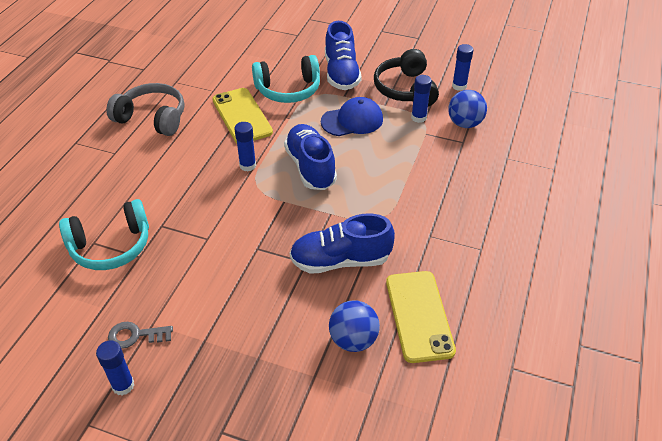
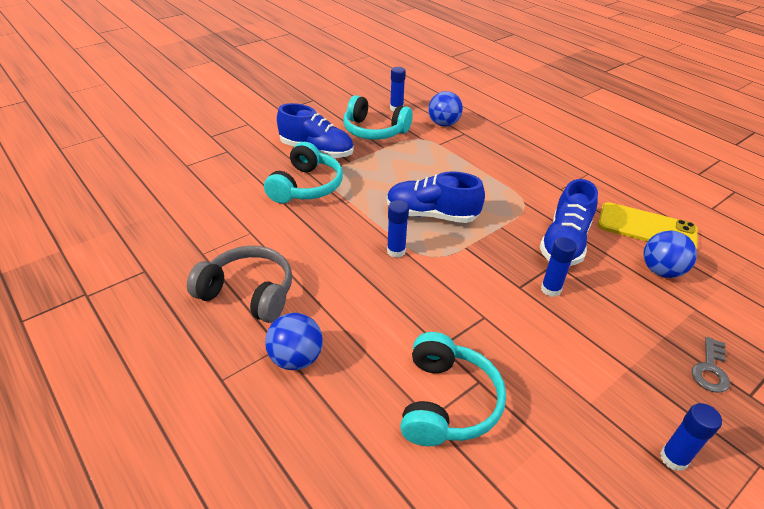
camera: 60 degrees left, 5 degrees down
(109, 164) = (296, 358): none -> blue ball
(135, 335) = (602, 424): grey key -> grey key (710, 369)
(152, 118) = (248, 293): grey headphones -> grey headphones turned 60 degrees clockwise
(242, 116) = (315, 228): yellow phone -> none
(352, 120) = (388, 170): blue cap -> none
(405, 89) = (374, 131): black headphones -> turquoise headphones
(418, 117) = (417, 139): blue glue stick -> blue glue stick (550, 289)

